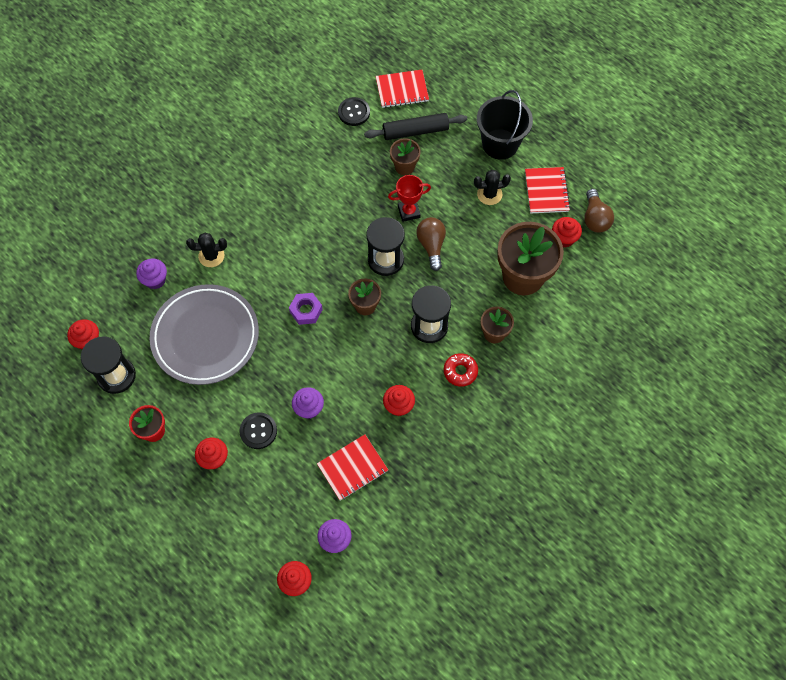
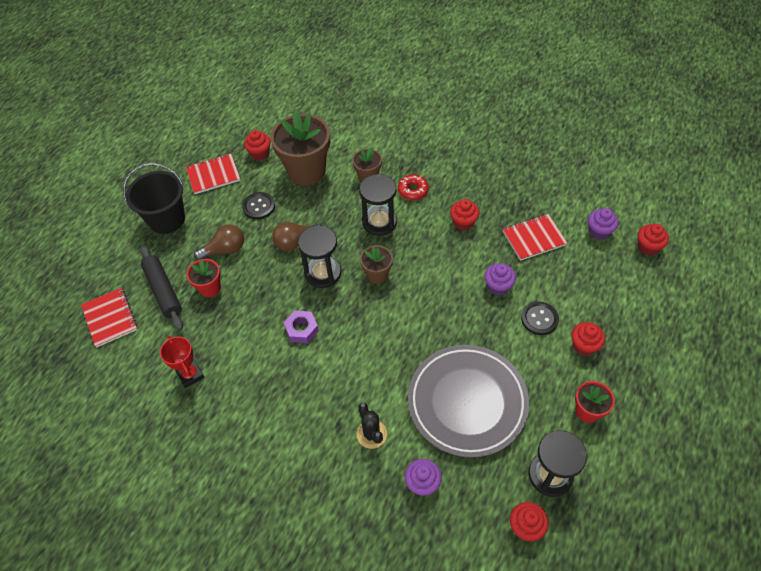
camera: 105 degrees left, 10 degrees down
(306, 311) = (402, 321): purple nut -> purple nut (302, 329)
(352, 468) = (534, 238): red notebook -> red notebook turned 60 degrees counterclockwise
(354, 112) = (147, 355): black button -> black button (259, 206)
(404, 166) = (210, 288): brown flower pot -> red flower pot
(408, 212) = (263, 270): red trophy -> red trophy (190, 375)
(489, 194) = (227, 213): black cactus -> none
(595, 218) = (234, 138): brown light bulb -> brown light bulb (225, 250)

